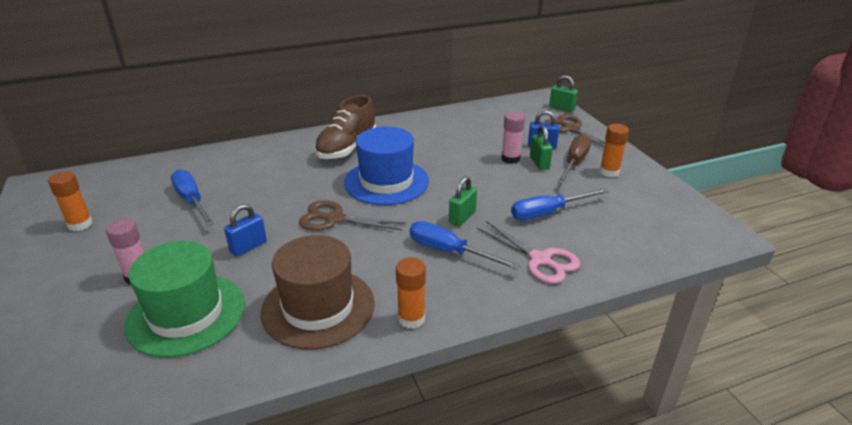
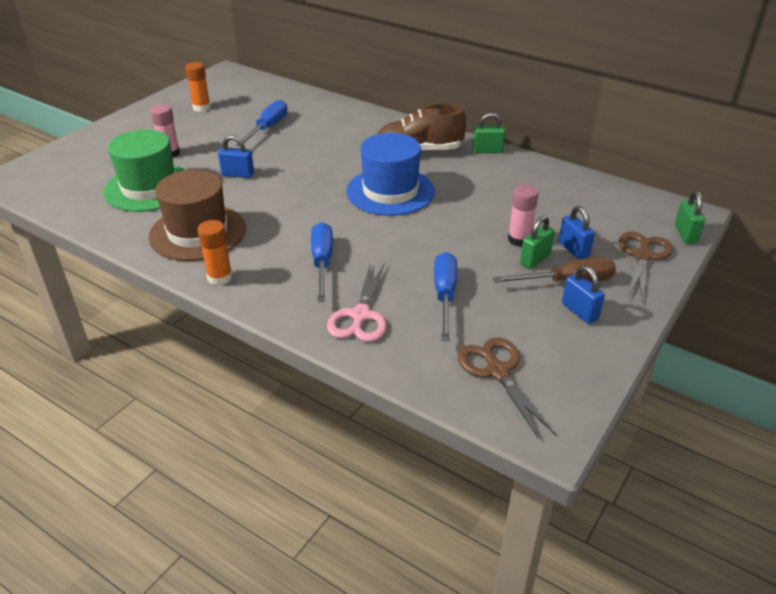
camera: 55 degrees right, 5 degrees up
(334, 219) = (309, 192): brown scissors -> brown scissors (497, 371)
(462, 217) = (380, 250): green padlock -> green padlock (487, 151)
(548, 213) = (445, 295): blue screwdriver -> blue screwdriver turned 60 degrees clockwise
(609, 172) = (579, 311): orange glue stick -> blue padlock

